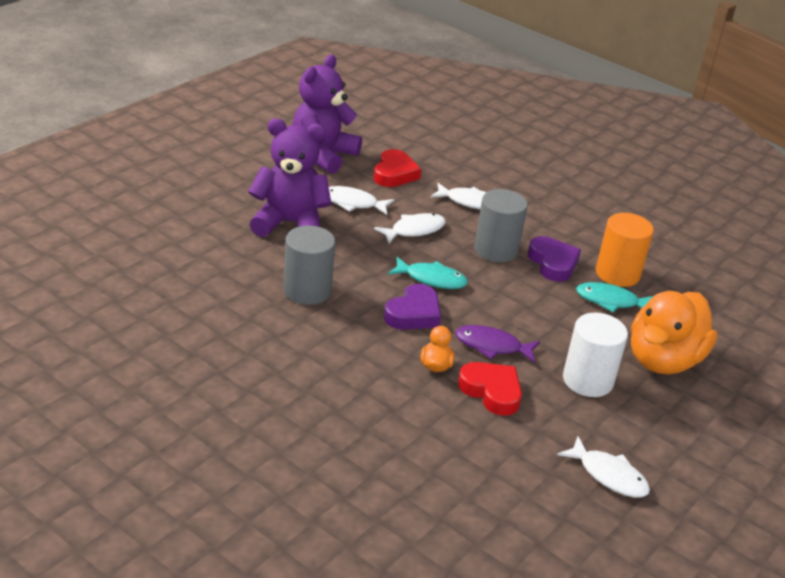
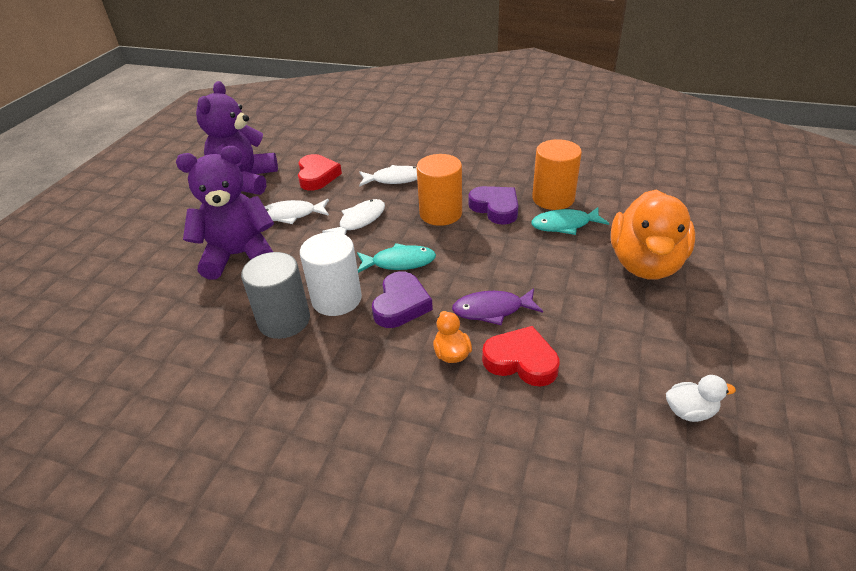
camera: 15 degrees left, 5 degrees up
(496, 250) = (440, 213): grey cylinder -> orange cylinder
(587, 380) = (598, 310): white cylinder -> white cylinder (336, 299)
(608, 475) = (690, 411): white fish -> white duck

